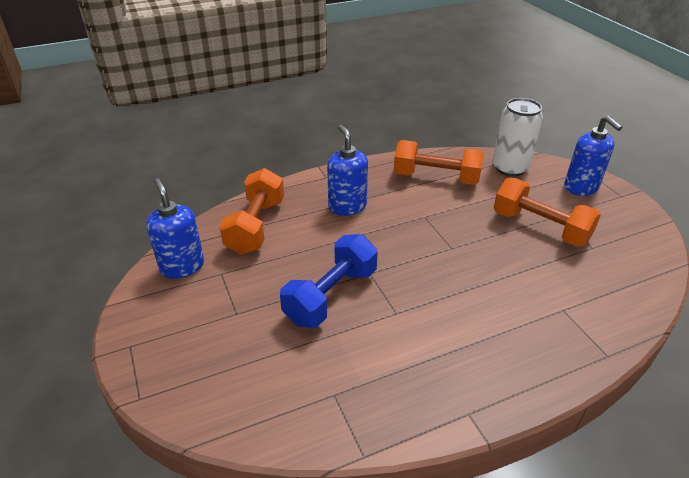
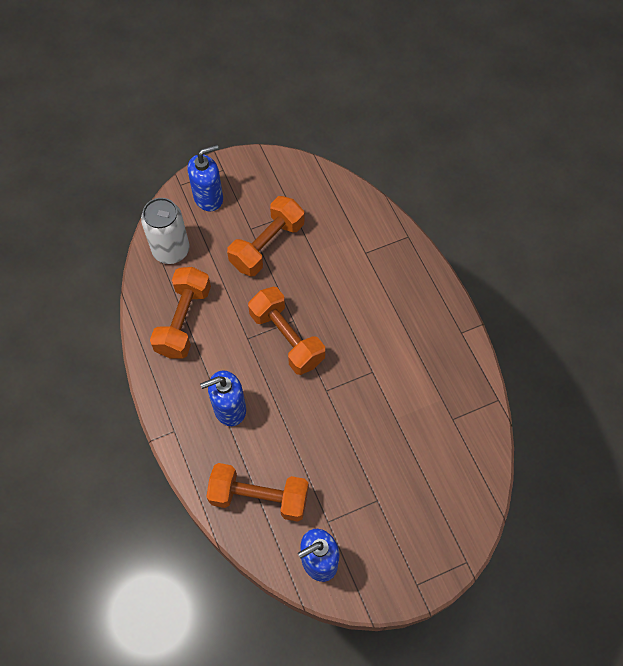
camera: 90 degrees left, 25 degrees up
(331, 296) = (355, 422): blue dumbbell -> none
(429, 243) = (287, 338): none -> orange dumbbell

